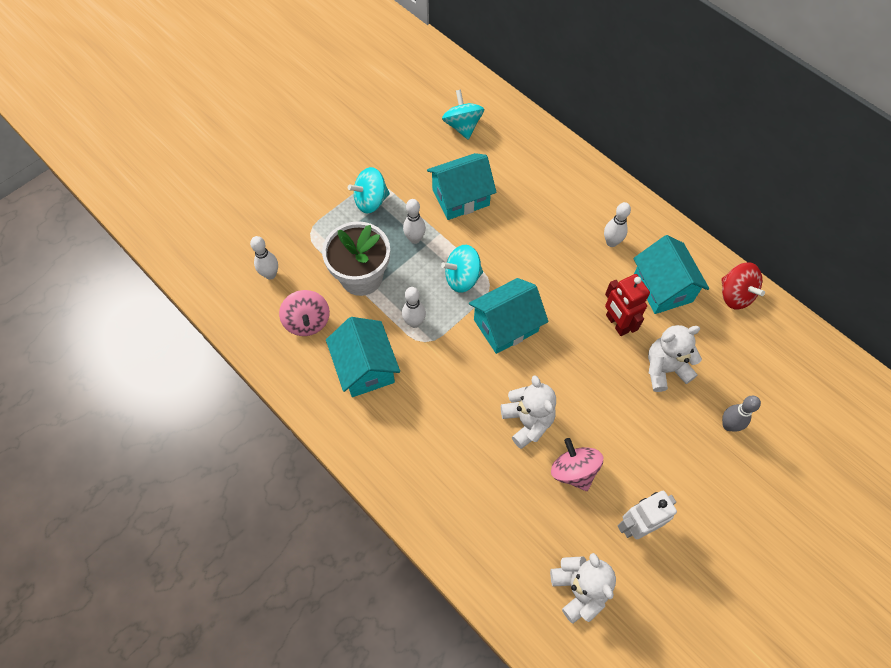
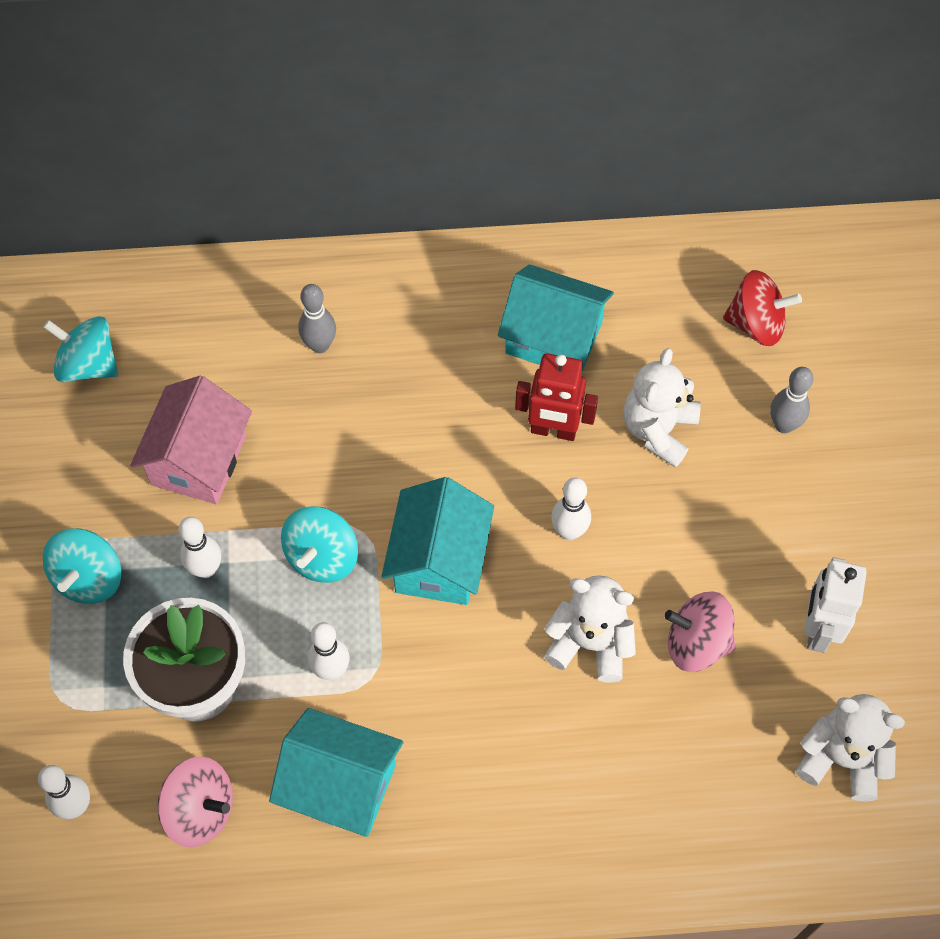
camera: 50 degrees left, 0 degrees up
(460, 197) = (198, 460): turquoise house -> pink house
(559, 199) = (320, 345): none -> grey bowling pin
(611, 242) = (439, 339): white bowling pin -> white bowling pin (569, 531)
(735, 295) = (634, 271): red spinning top -> red spinning top (756, 324)

